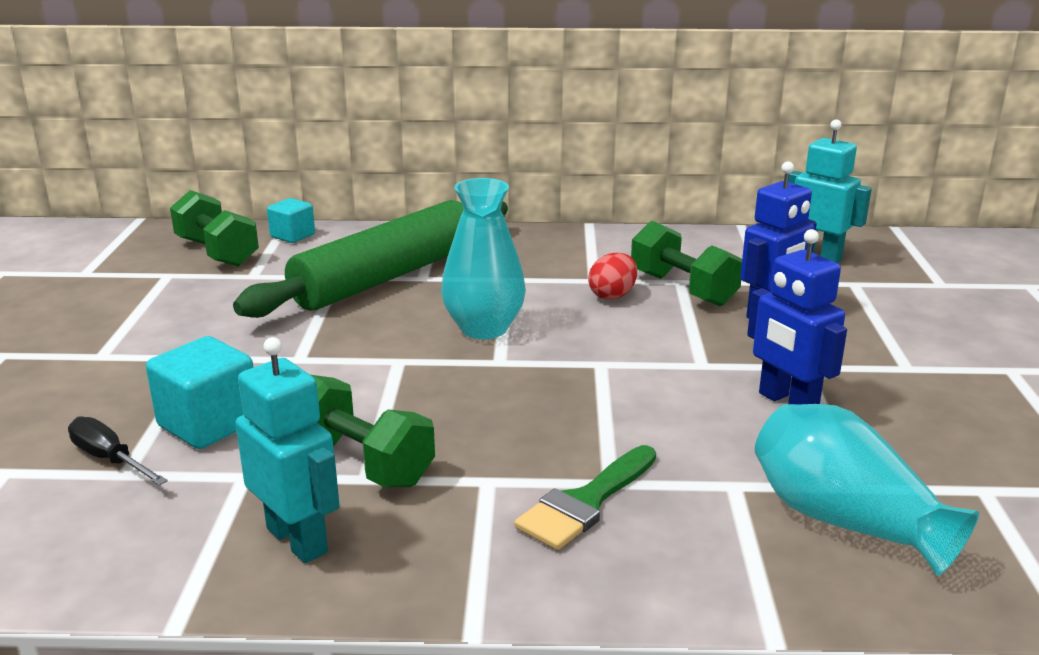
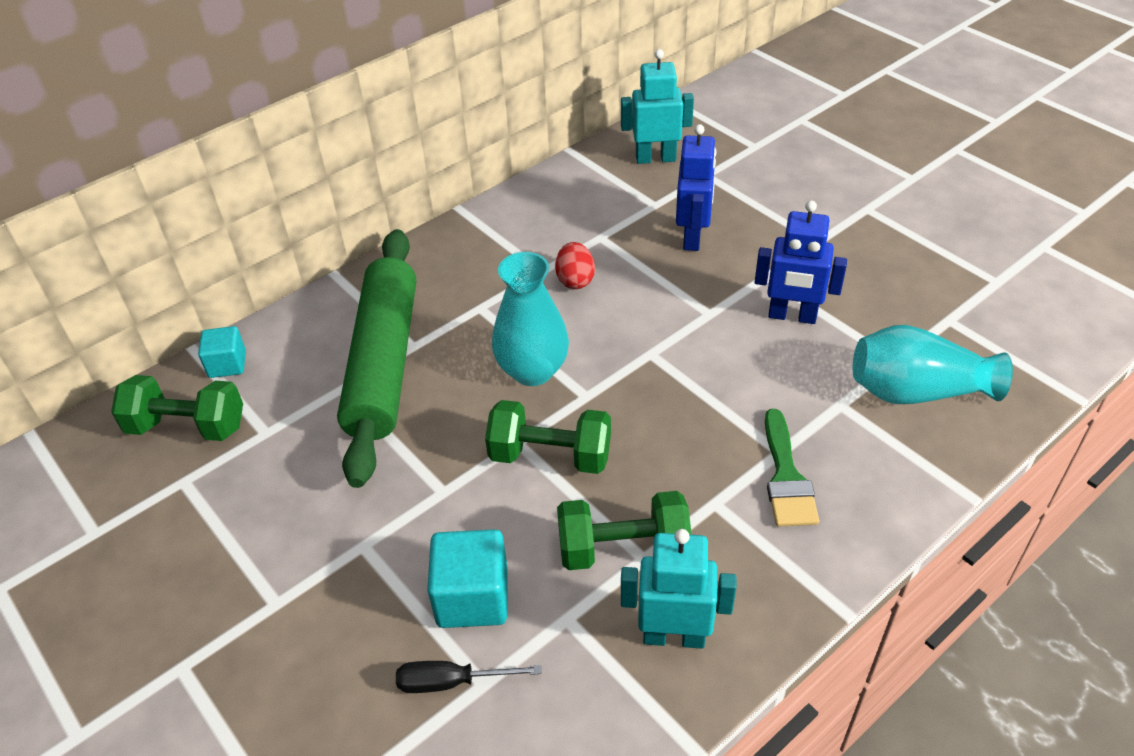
camera: 40 degrees left, 20 degrees up
(683, 289) = (612, 244): green dumbbell -> green dumbbell (550, 456)

